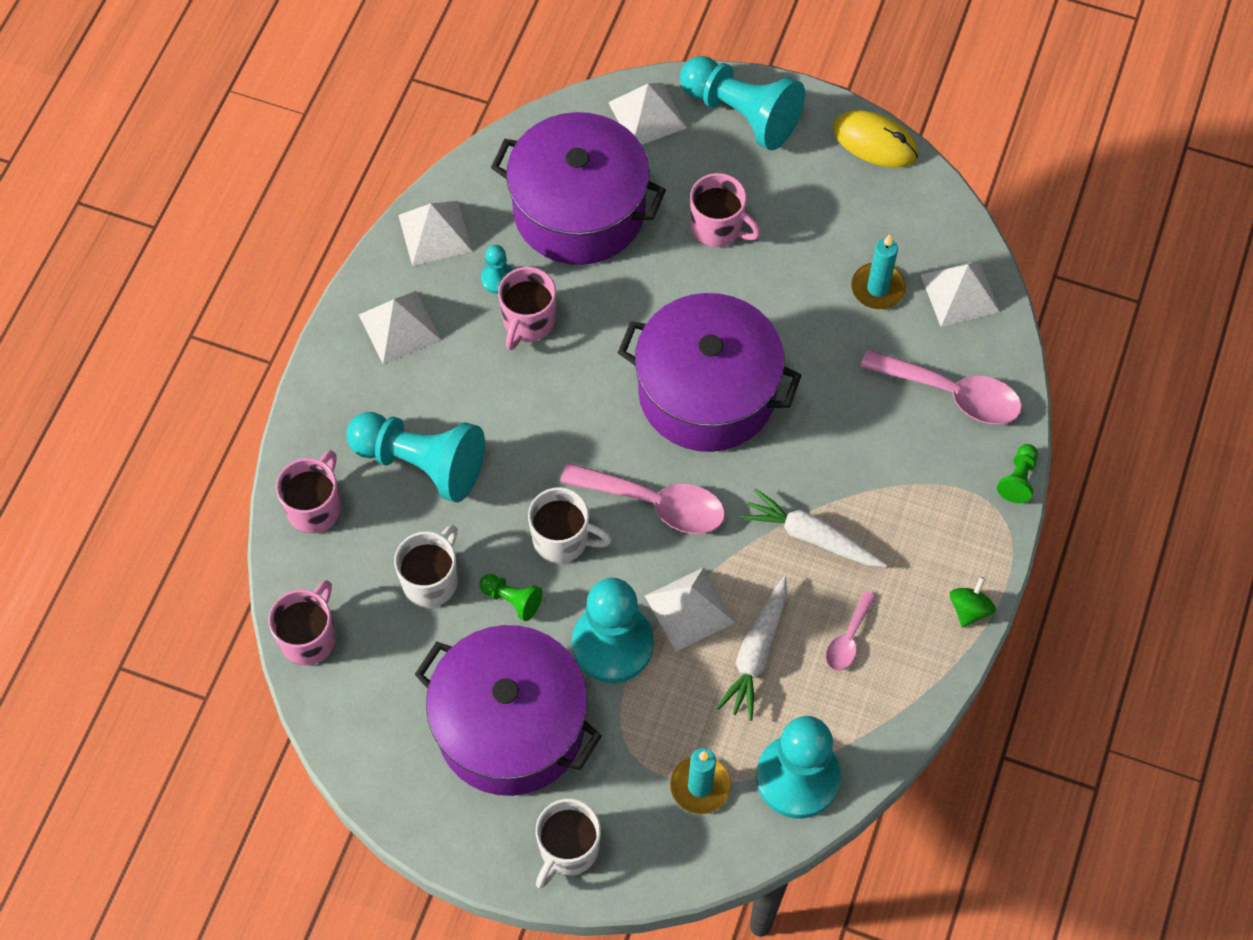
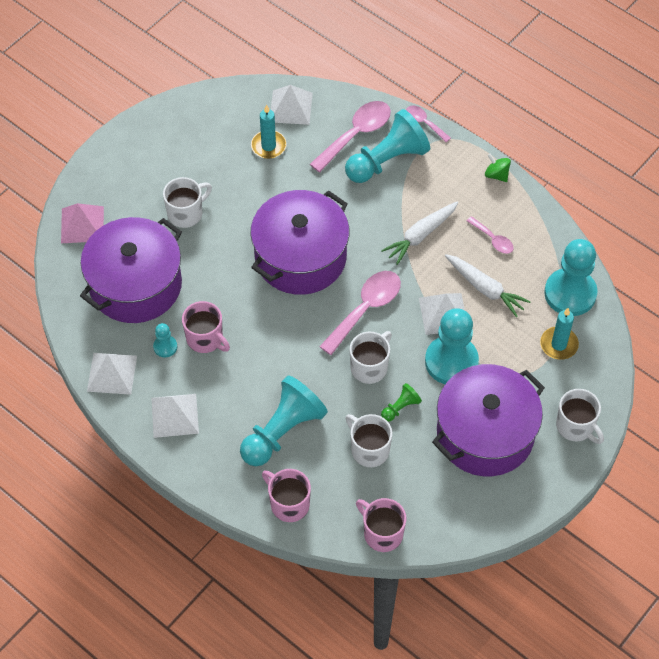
camera: 70 degrees left, 5 degrees down
(647, 115) = (82, 224): white pyramid -> pink pyramid
(718, 228) = (186, 213): pink mug -> white mug
(741, 114) = (108, 173): turquoise pawn -> turquoise pawn (387, 160)
(875, 142) = (165, 112): yellow mouse -> none
(1018, 479) = (424, 123): green pawn -> pink spoon

